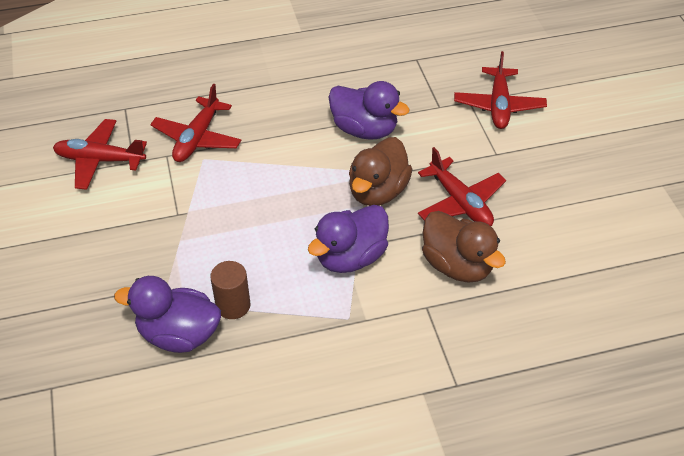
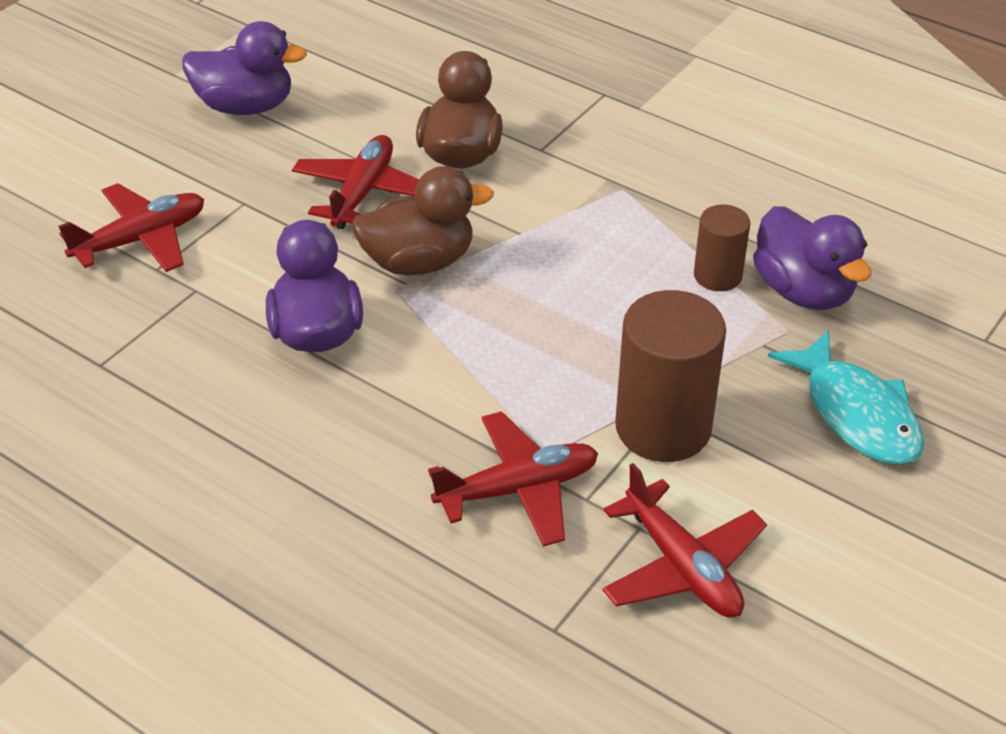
camera: 130 degrees left, 5 degrees down
(86, 283) = (856, 413): none -> turquoise fish
(169, 206) = (663, 427): none -> brown cylinder
(350, 257) = (544, 229): purple duck -> purple duck (245, 106)

